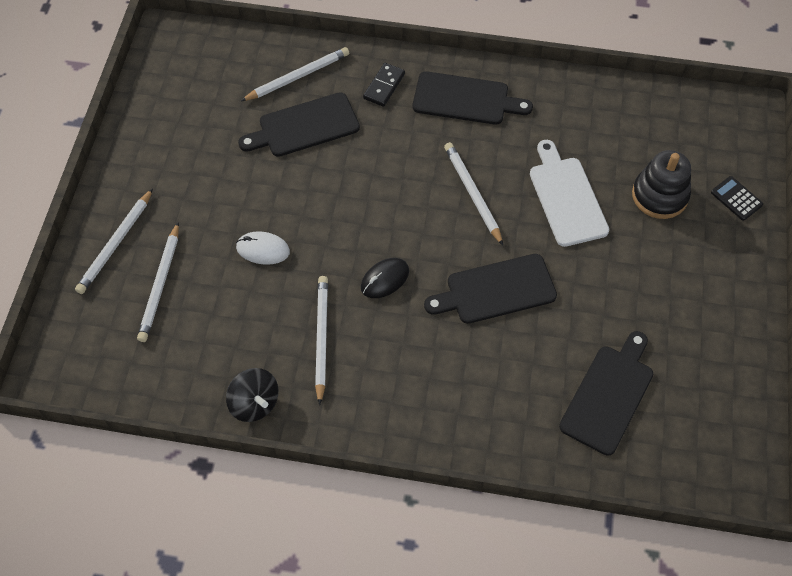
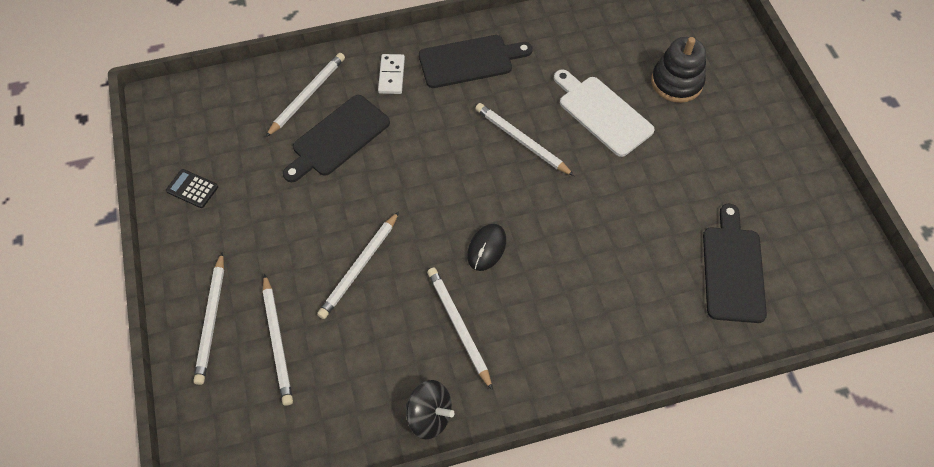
camera: 25 degrees left, 0 degrees up
(263, 249) = (359, 267): white mouse -> white pencil
(384, 86) = (391, 75): black domino -> white domino
(496, 290) = (588, 217): black cutting board -> none
(736, 198) = (737, 61): black calculator -> black calculator (192, 189)

